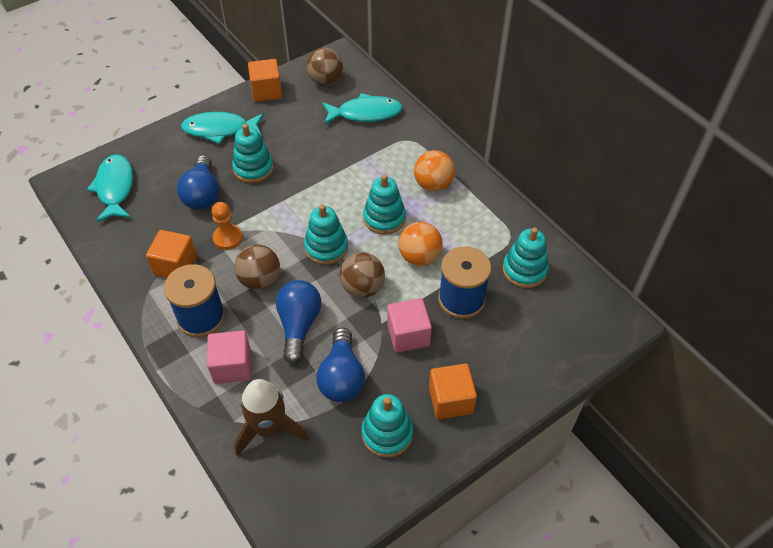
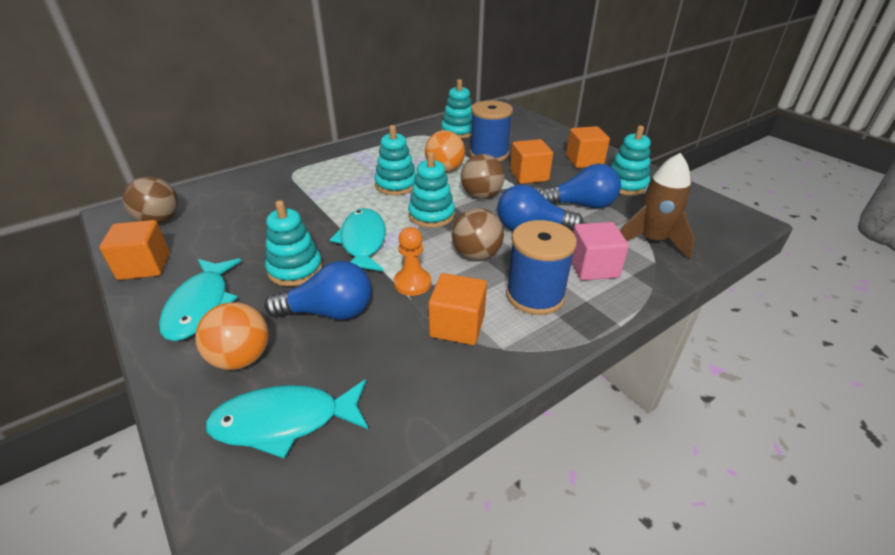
camera: 90 degrees left, 15 degrees down
(365, 113) = (238, 194): turquoise fish -> turquoise fish (363, 242)
(408, 335) = (529, 175): pink cube -> orange cube
(433, 185) = (358, 162): orange ball -> orange ball (241, 358)

